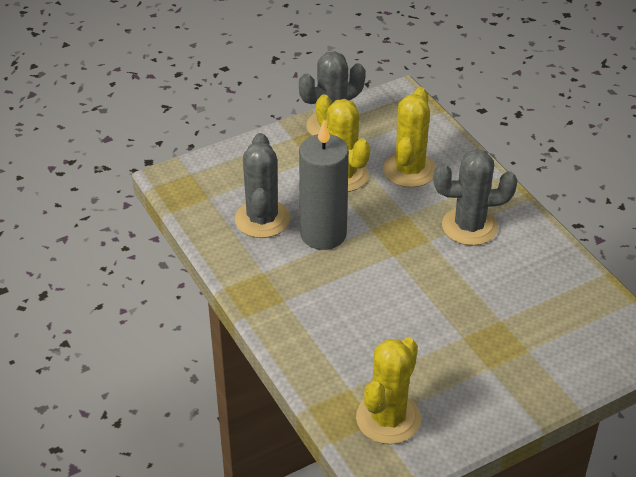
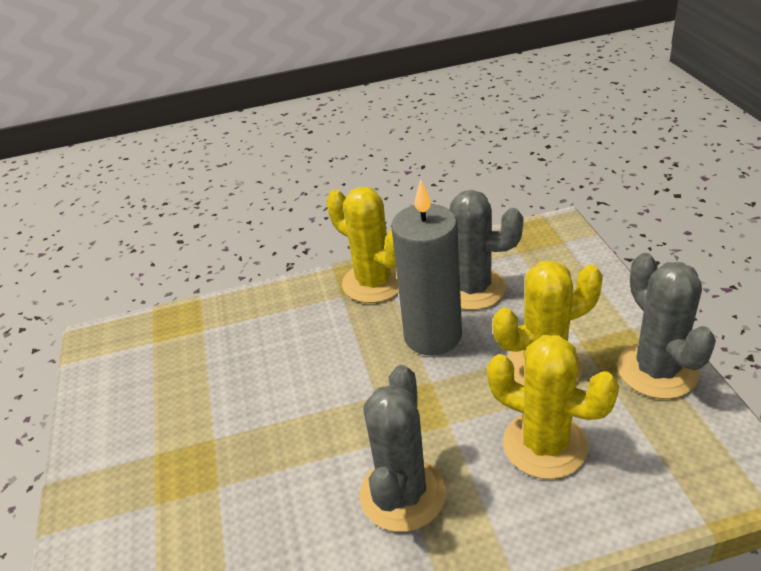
camera: 110 degrees right, 5 degrees down
(388, 418) = (149, 352): yellow cactus -> yellow cactus (374, 283)

